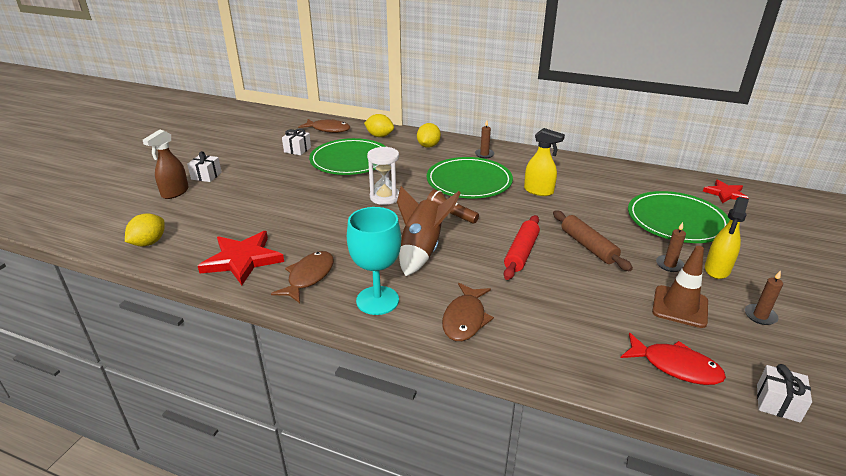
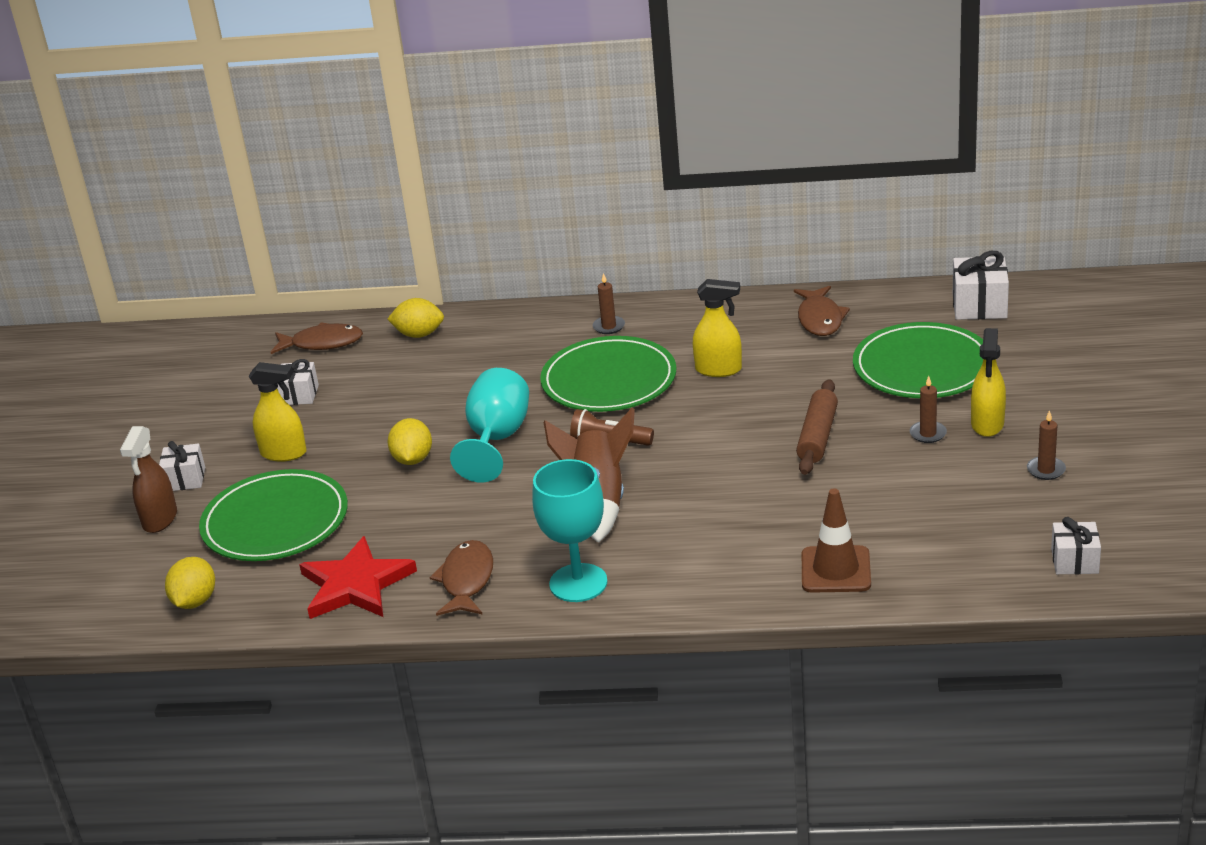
camera: 15 degrees left, 0 degrees up
(266, 176) = (284, 453): none -> yellow spray bottle
(350, 160) = (401, 391): green plate -> green plate (275, 521)
(385, 197) = (497, 439): white hourglass -> turquoise goblet
(428, 146) = (511, 333): yellow lemon -> yellow lemon (413, 459)
(465, 319) = (701, 573): brown fish -> brown fish (820, 319)
(521, 253) = (733, 469): red rolling pin -> none
(588, 246) = (817, 436): brown rolling pin -> brown rolling pin turned 60 degrees clockwise
(675, 366) = (962, 555): red fish -> none
(680, 306) = (952, 485): brown traffic cone -> brown traffic cone (835, 570)
(725, 194) = (979, 306): red star -> white gift

